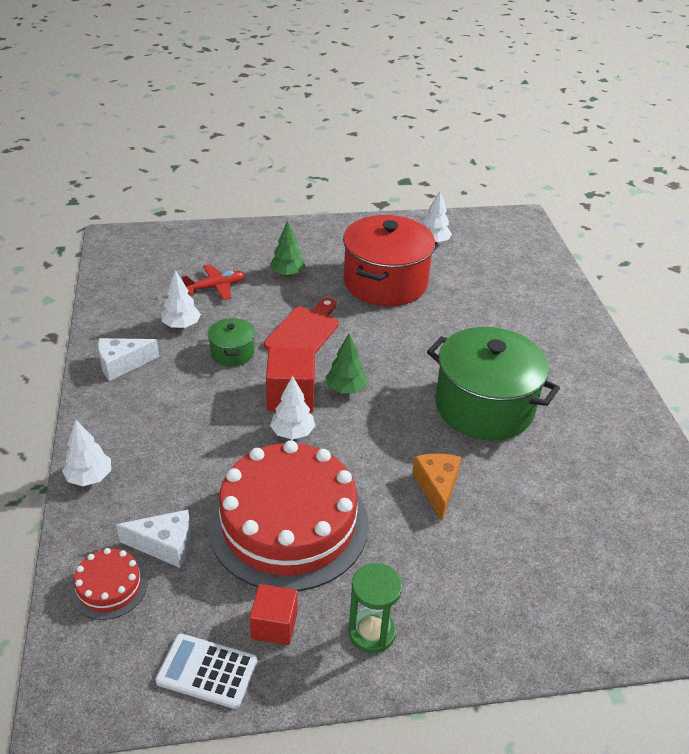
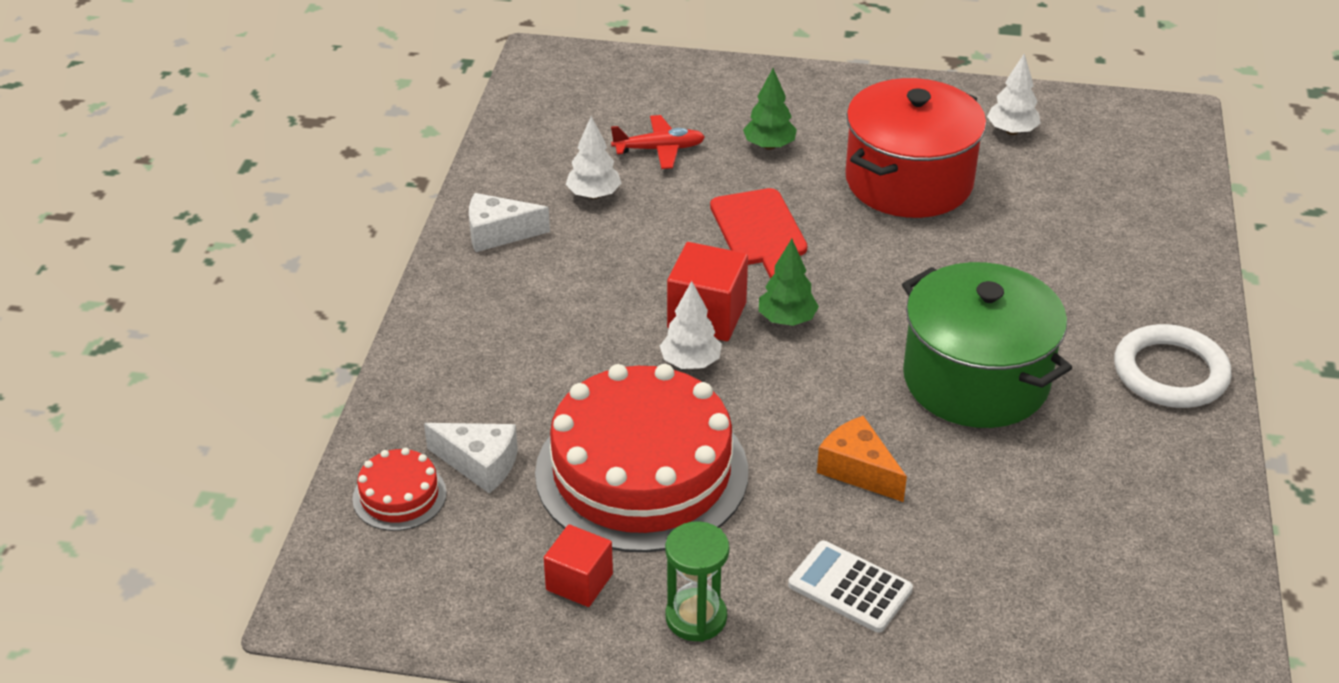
camera: 20 degrees right, 0 degrees up
(89, 477) = (414, 367): white tree -> none
(207, 671) = (482, 611): white calculator -> white calculator (850, 587)
(232, 353) = (649, 244): green pot -> none
(304, 332) = (760, 232): red cutting board -> red cutting board turned 120 degrees clockwise
(437, 487) = (858, 470): orange cheese -> orange cheese turned 60 degrees counterclockwise
(597, 378) = (1170, 372): none -> white ring

